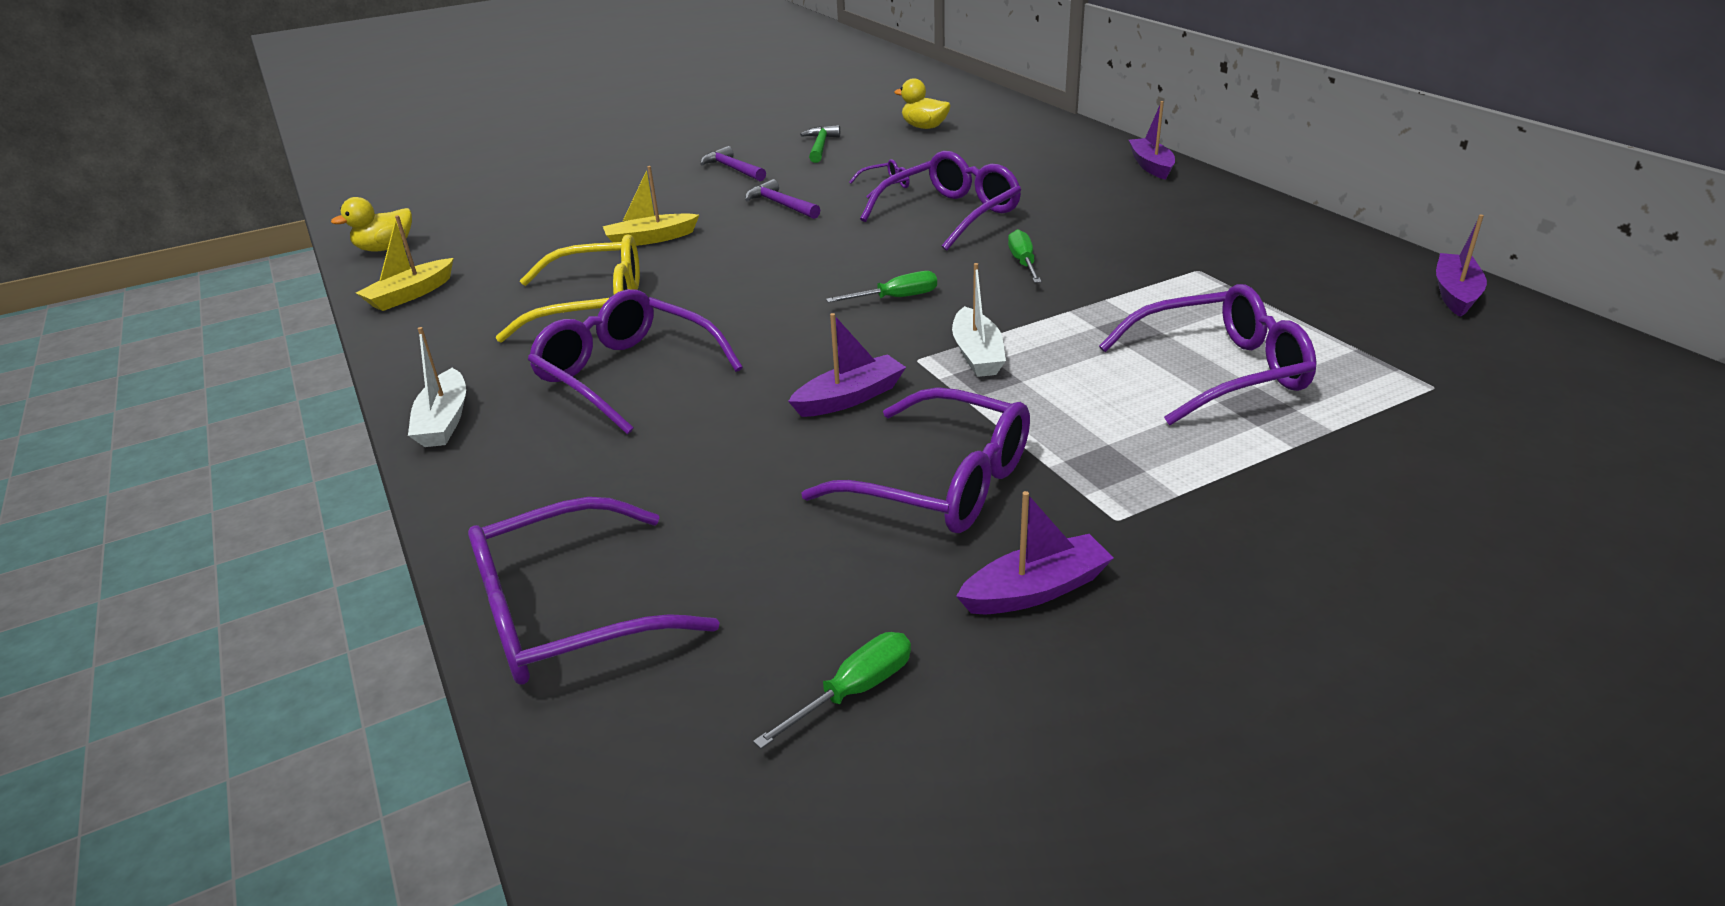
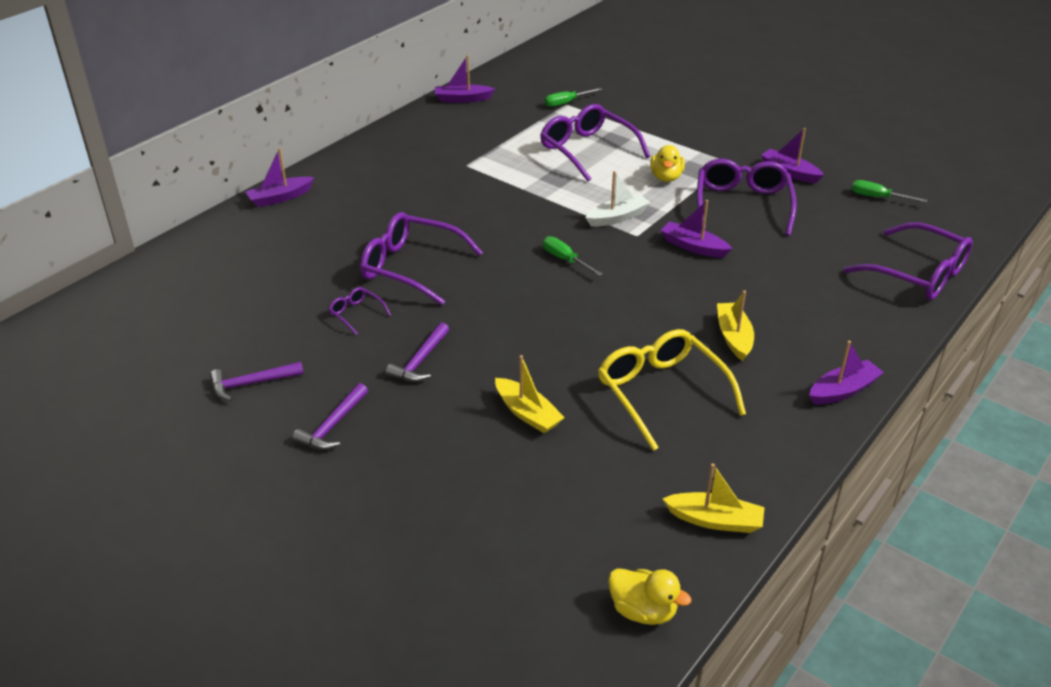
camera: 115 degrees left, 5 degrees up
(444, 421) = (843, 390): white boat -> purple boat
(626, 374) = (734, 337): purple glasses -> yellow boat
(820, 146) = (251, 384): green hammer -> purple hammer
(924, 127) = (181, 329): yellow duck -> yellow duck (666, 177)
(1023, 263) = (485, 223): green screwdriver -> green screwdriver (566, 103)

